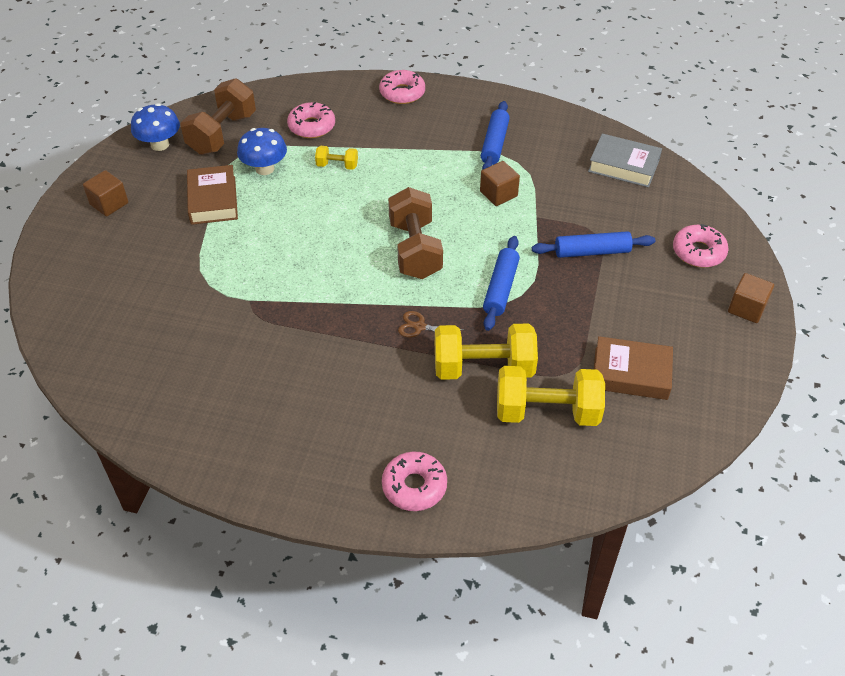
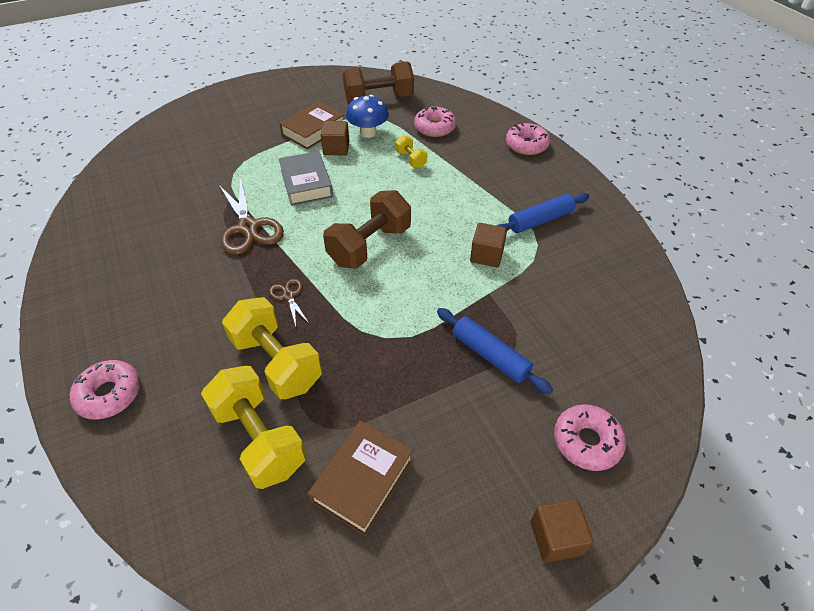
camera: 50 degrees right, 0 degrees up
(109, 204) = (265, 97): brown cube -> brown cube (336, 148)
(160, 145) = (339, 84): blue mushroom -> none
(304, 311) = (248, 227): none -> brown scissors
(501, 288) = (379, 320): blue rolling pin -> none
(623, 166) = (626, 314): grey book -> grey book (306, 183)
(631, 373) = (363, 479): brown book -> brown book turned 60 degrees clockwise

